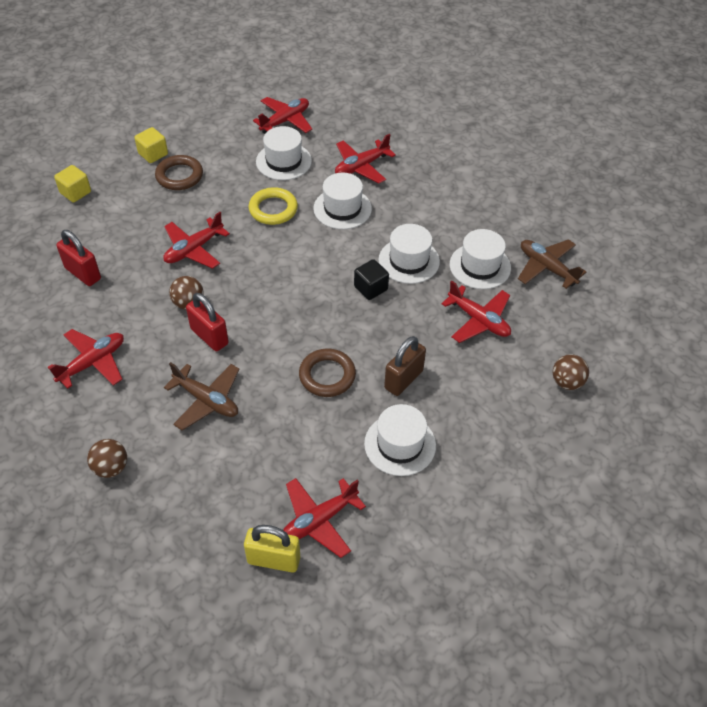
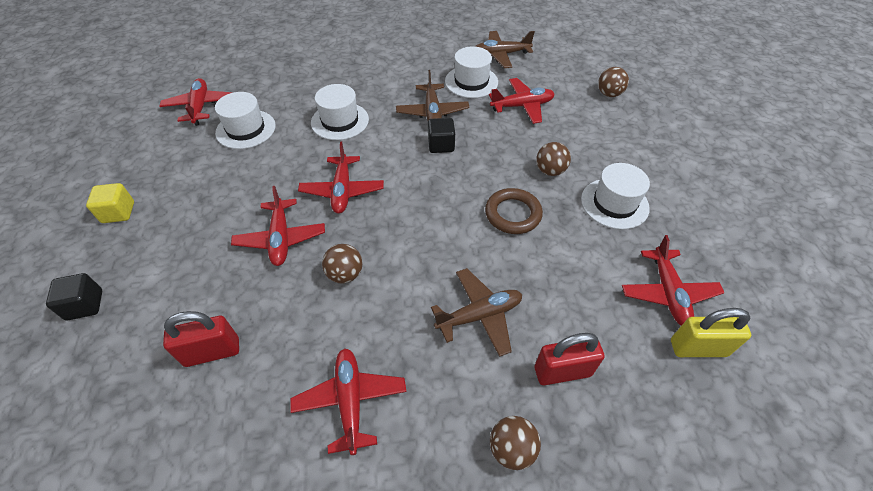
camera: 55 degrees left, 0 degrees up
(75, 192) = (85, 305): yellow cube -> black cube
(179, 176) = (174, 206): brown ring -> none
(209, 336) = (401, 276): red padlock -> red padlock (562, 371)
(273, 209) = (293, 161): yellow ring -> none
(274, 560) = (698, 348): yellow padlock -> yellow padlock turned 45 degrees clockwise
(361, 166) = (307, 90): red plane -> red plane (342, 190)
(403, 379) = (550, 171): brown padlock -> brown ball
(409, 261) = (432, 112): white hat -> brown plane

